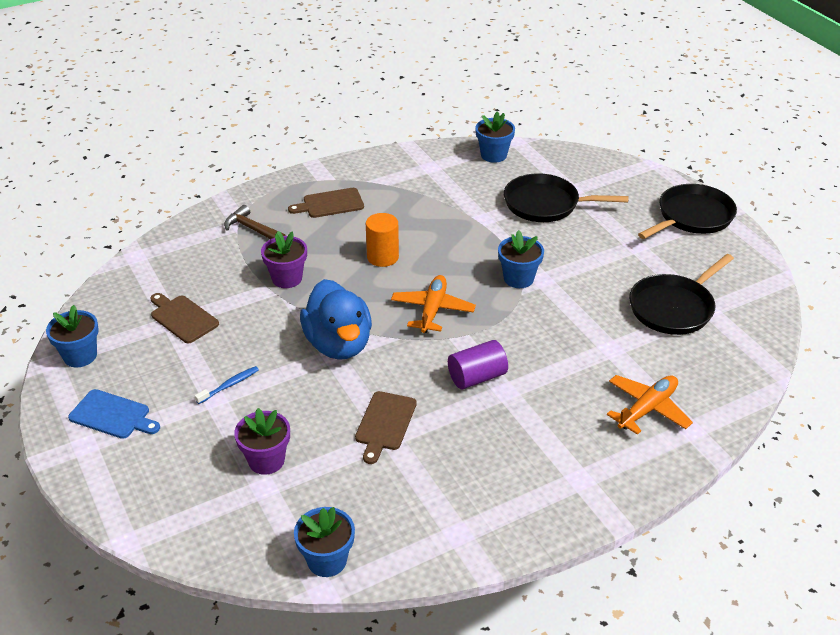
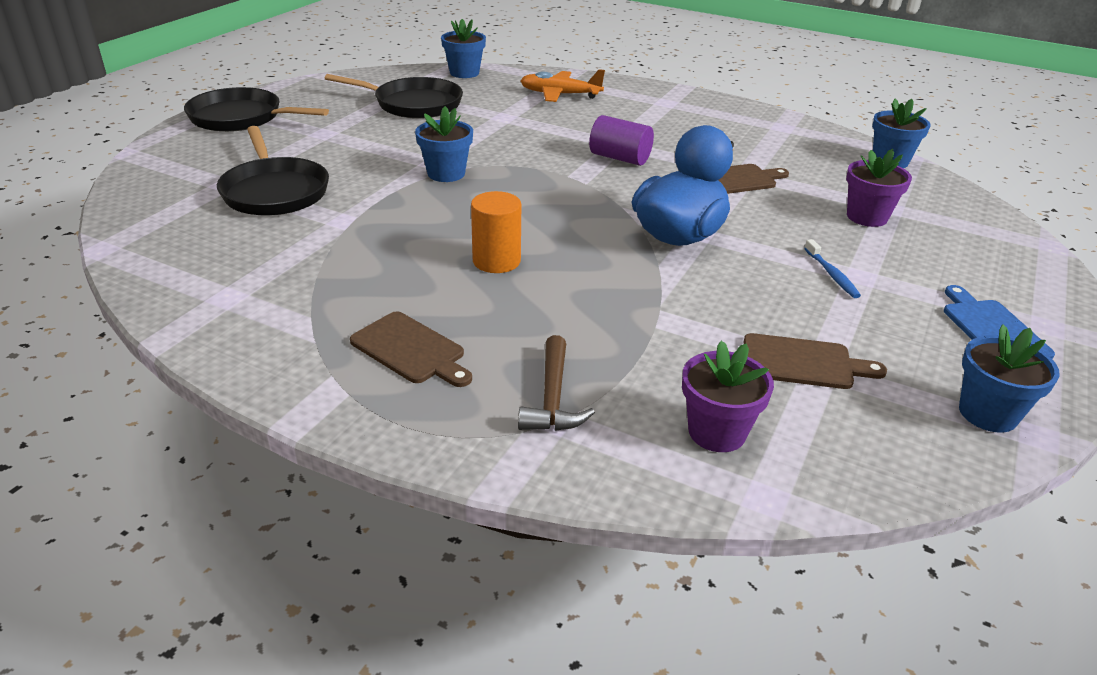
camera: 125 degrees left, 5 degrees down
(182, 318) = (802, 362): brown cutting board -> brown cutting board turned 90 degrees counterclockwise
(229, 385) = (831, 275): blue toothbrush -> blue toothbrush turned 120 degrees counterclockwise
(287, 278) = (622, 314): purple flower pot -> purple flower pot (717, 432)
(432, 310) = (555, 202): orange plane -> none
(493, 155) = (158, 255): blue flower pot -> blue flower pot (464, 73)

